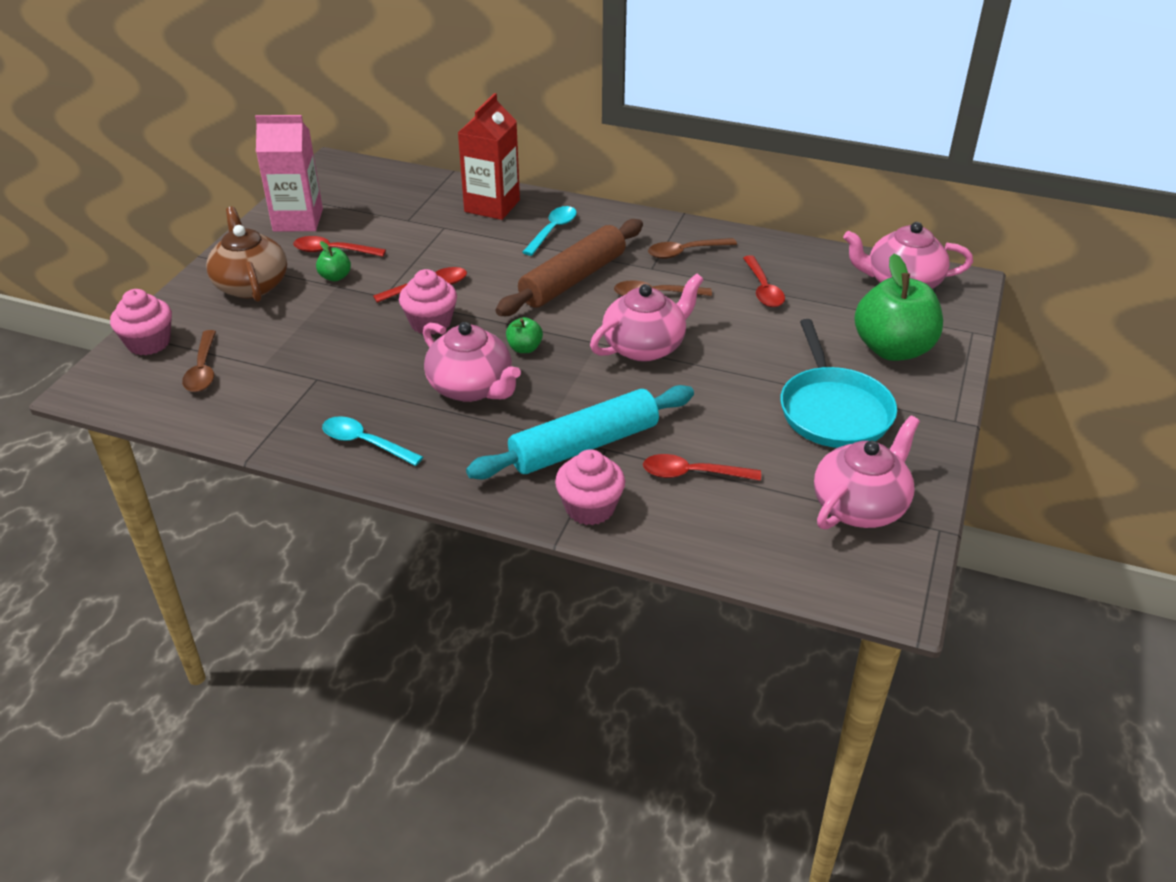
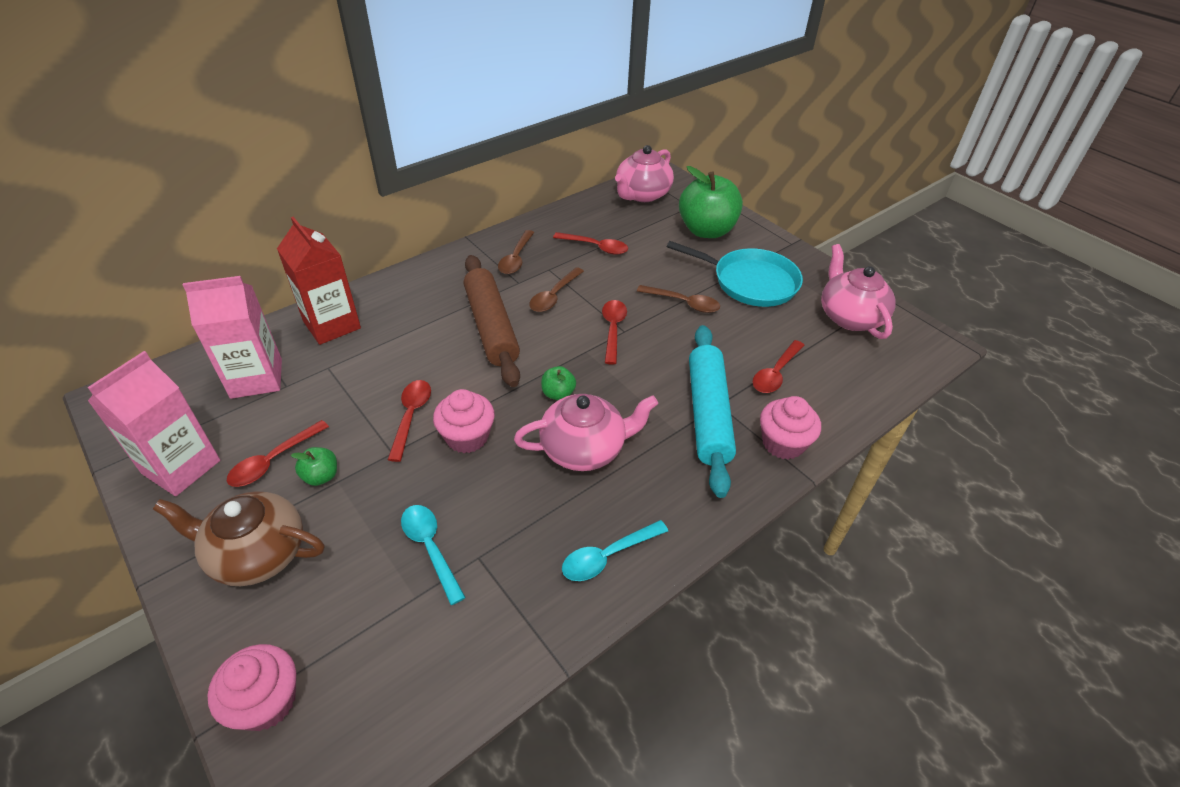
camera: 60 degrees left, 5 degrees up
(203, 370) = (373, 658): brown spoon -> brown spoon (683, 303)
(403, 205) = (256, 378): none -> pink carton
(552, 230) = (411, 308): turquoise spoon -> turquoise spoon (430, 548)
(645, 346) = (613, 329): pink teapot -> red spoon

